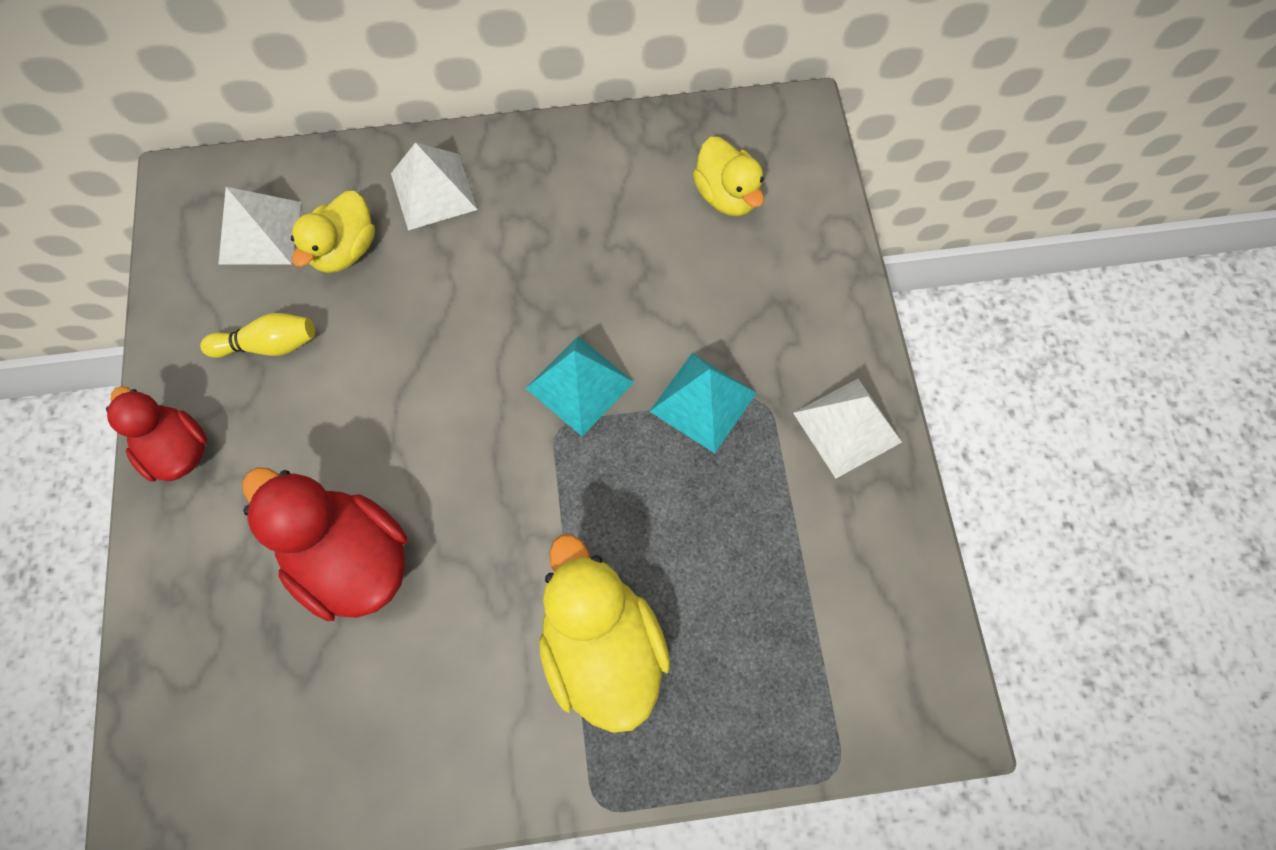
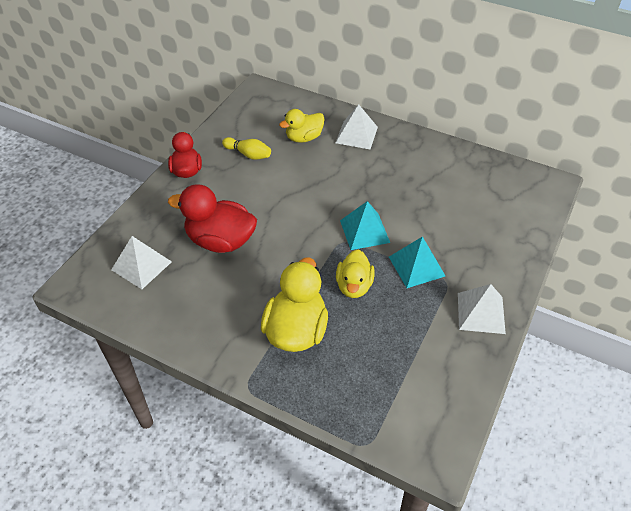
camera: 35 degrees right, 20 degrees down
(260, 232) = (275, 117): white pyramid -> white pyramid (141, 265)
(352, 559) = (220, 241): red duck -> red duck turned 60 degrees counterclockwise
(726, 196) = (490, 196): yellow duck -> yellow duck (354, 286)

